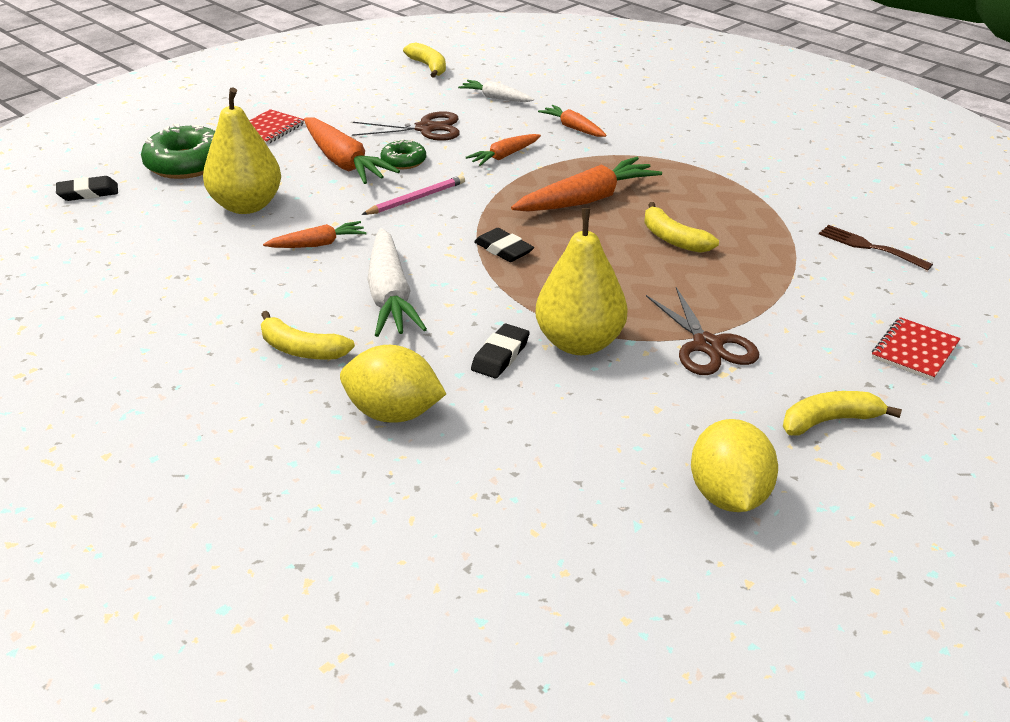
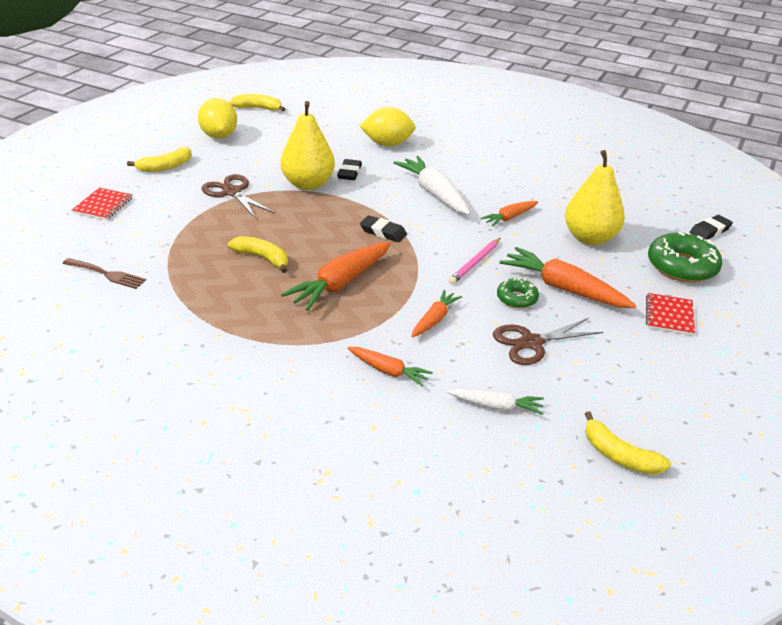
camera: 160 degrees right, 0 degrees up
(301, 349) = (457, 162): yellow banana -> yellow banana (258, 108)

